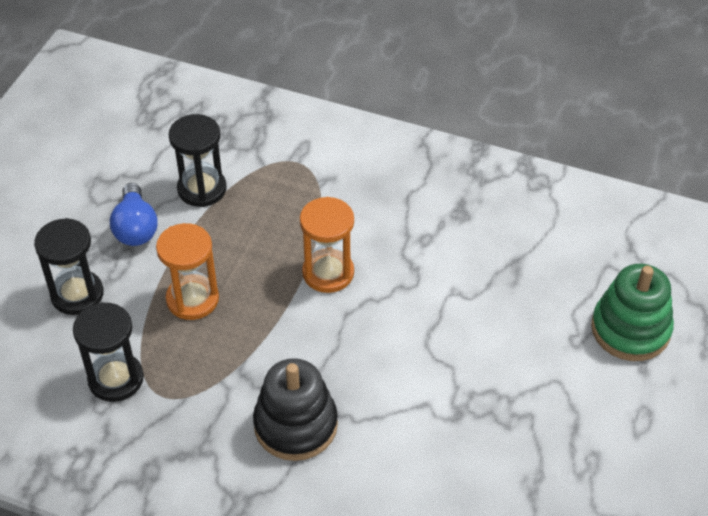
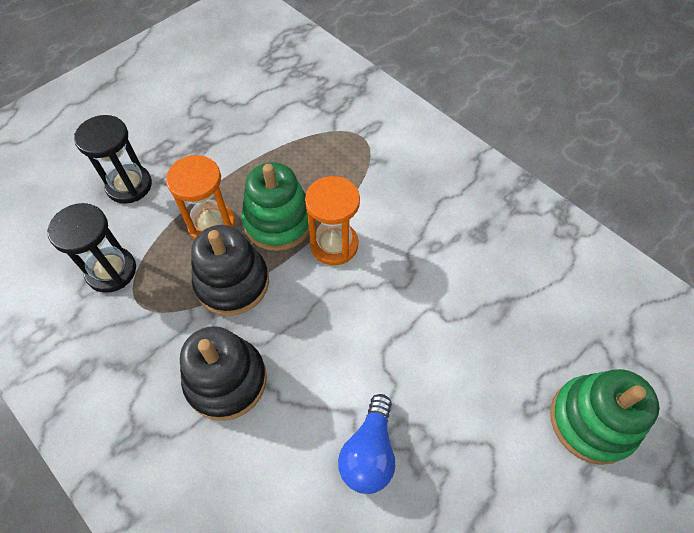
camera: 25 degrees right, 10 degrees up
(135, 228) = (205, 146): blue light bulb -> blue light bulb (369, 452)
(202, 189) = (274, 133): black hourglass -> none
(248, 343) = (232, 282): none -> black stacking toy
(260, 272) = (278, 222): none -> green stacking toy

